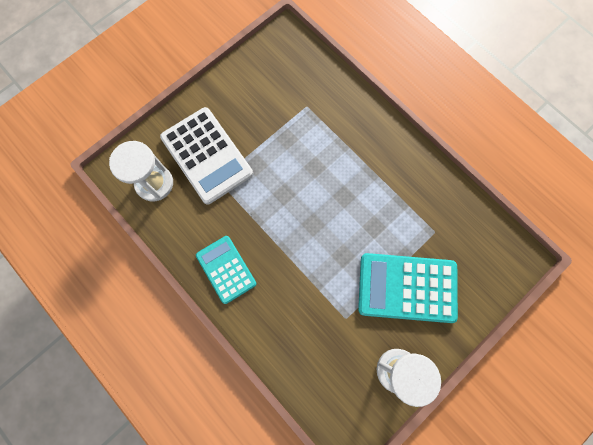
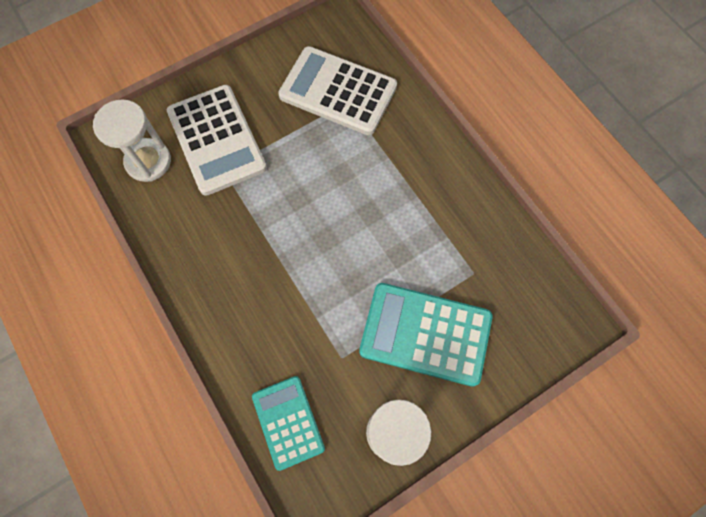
camera: 10 degrees right, 5 degrees down
(226, 269) = (209, 274): turquoise calculator -> turquoise calculator (288, 422)
(297, 98) = (338, 91): none -> white calculator

